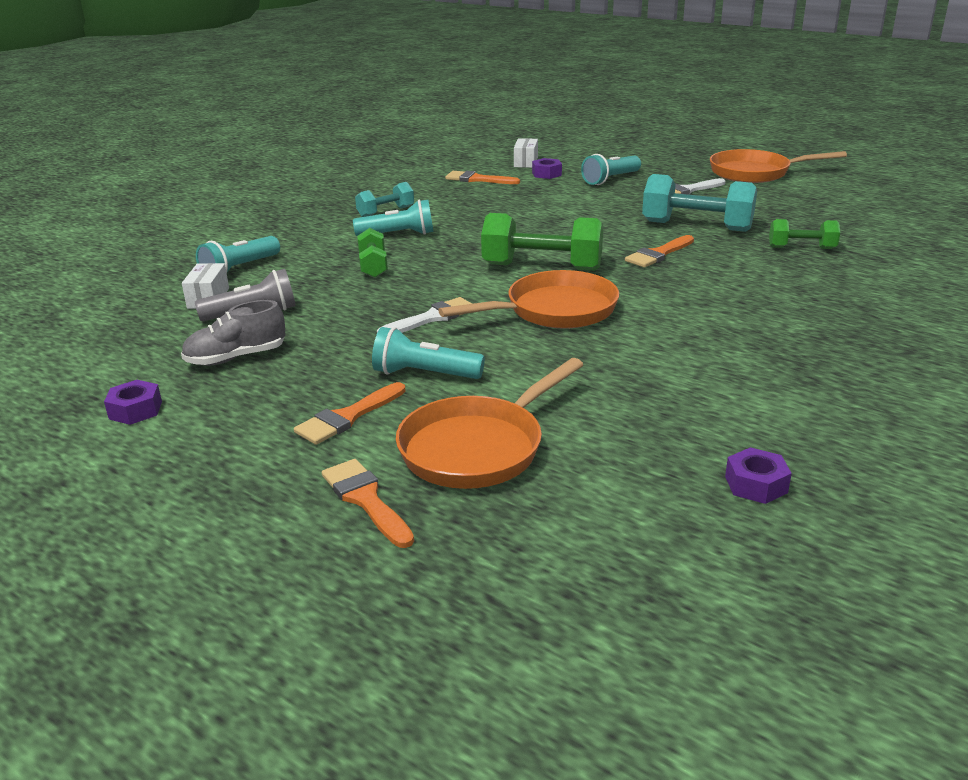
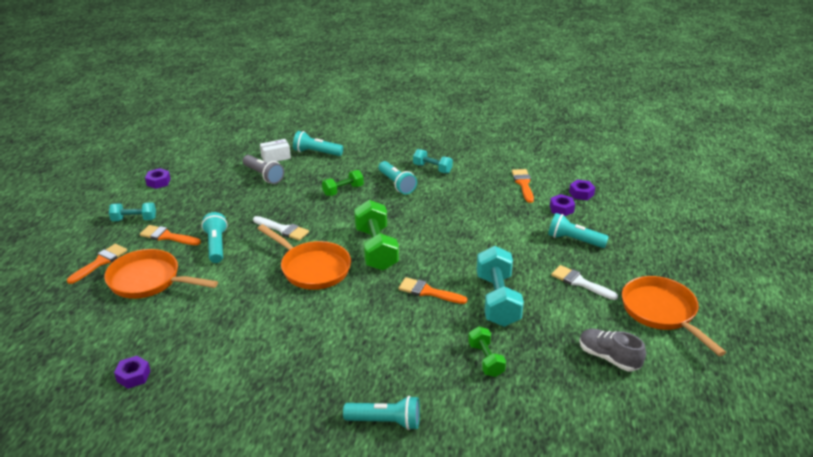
camera: 65 degrees right, 5 degrees up
(236, 358) = (214, 188): grey shoe -> grey shoe (608, 357)
(246, 448) = (134, 219): none -> turquoise dumbbell
(525, 162) = (581, 193): white box -> purple nut
(899, 311) = (385, 422): none -> turquoise flashlight

